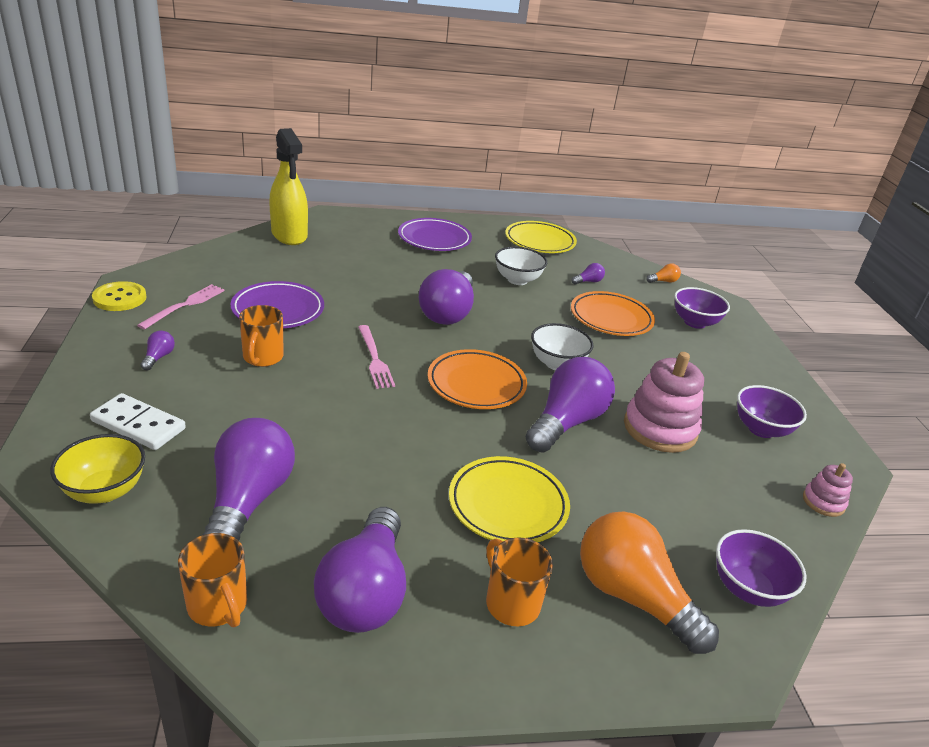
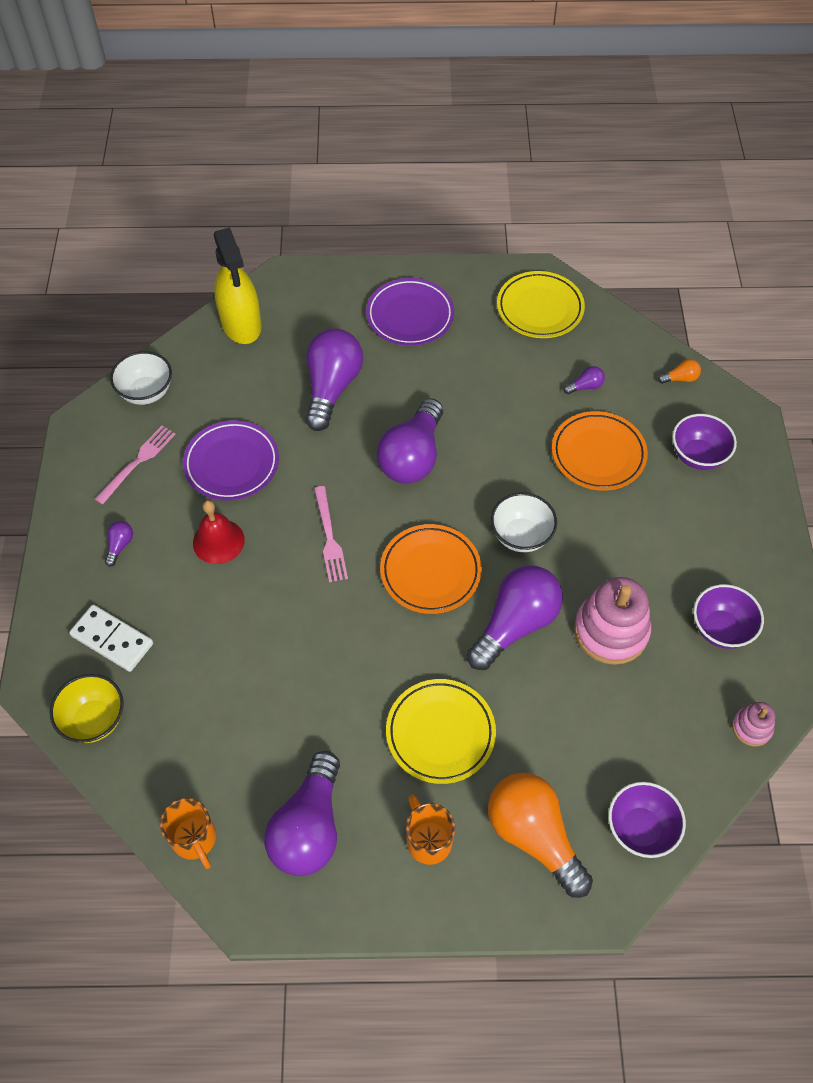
camera: 10 degrees right, 25 degrees up
(120, 298) = (72, 455): yellow button -> none
(248, 500) = (213, 729): purple light bulb -> purple light bulb (332, 388)
(262, 358) = (218, 541): orange mug -> red bell
(517, 280) = (500, 390): white bowl -> white bowl (146, 392)

